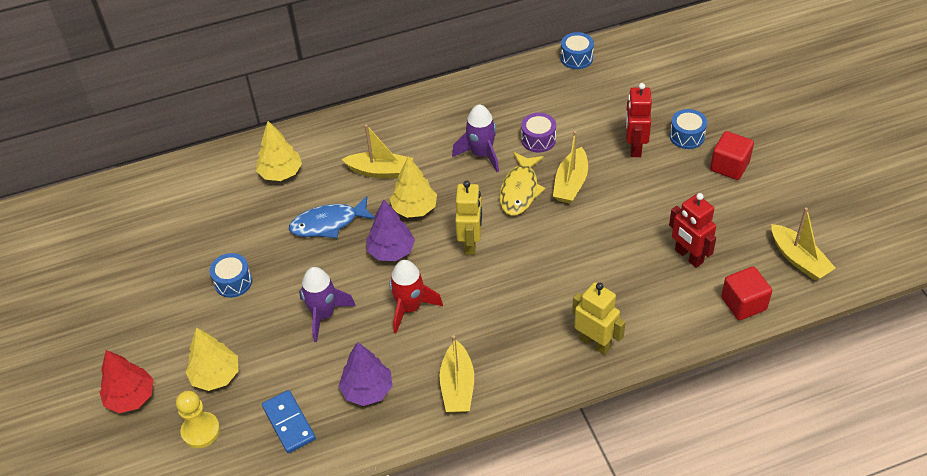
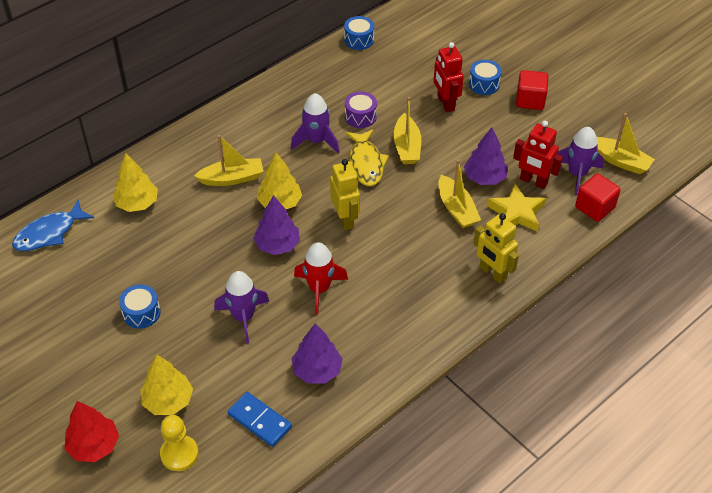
camera: 25 degrees left, 0 degrees up
(328, 223) = (206, 236): blue fish -> blue fish (49, 233)
(457, 386) = (395, 343): yellow boat -> yellow boat (456, 209)
(595, 343) = (492, 273): yellow robot -> yellow robot turned 150 degrees counterclockwise
(637, 238) = (484, 178): none -> purple tree
(653, 285) = (516, 213): none -> yellow star
(742, 261) = (577, 174): none -> purple rocket

